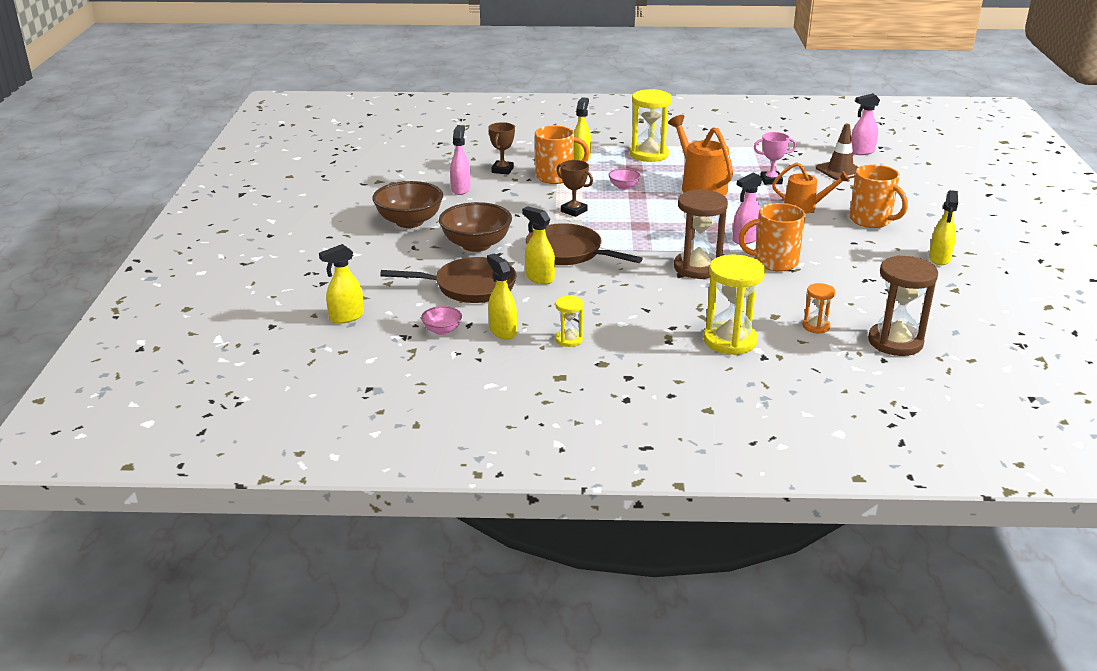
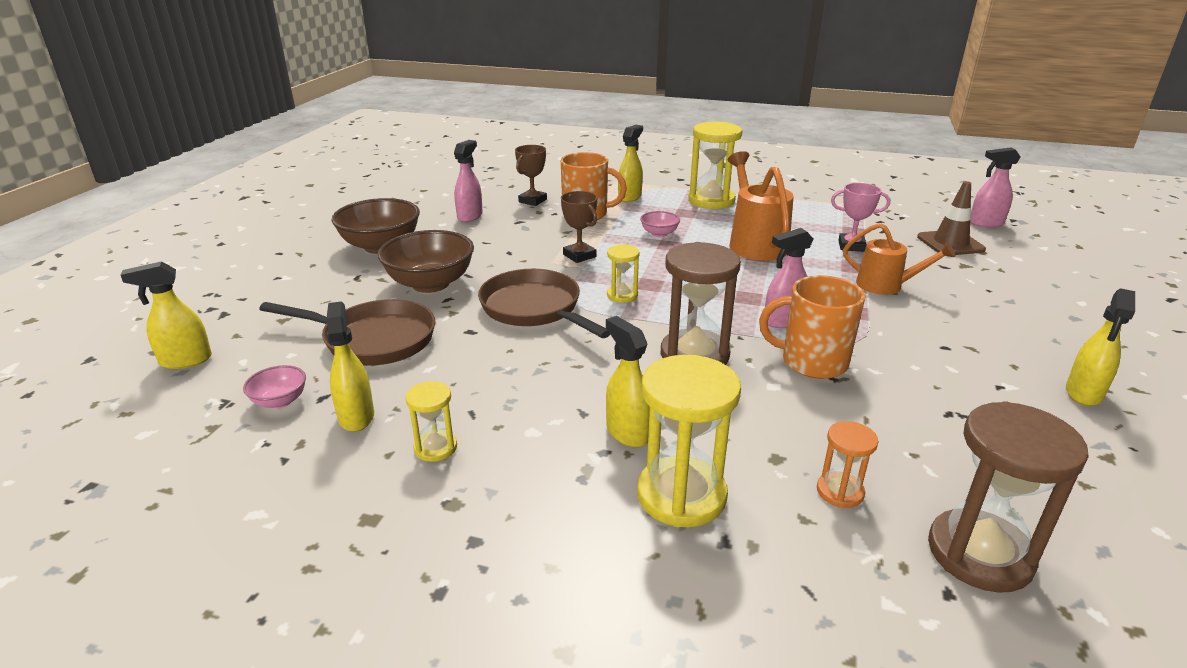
camera: 15 degrees right, 0 degrees up
(539, 278) = (471, 339): yellow spray bottle -> yellow spray bottle (627, 432)
(625, 236) = (622, 295): none -> yellow hourglass
(871, 220) = (979, 316): orange mug -> none

